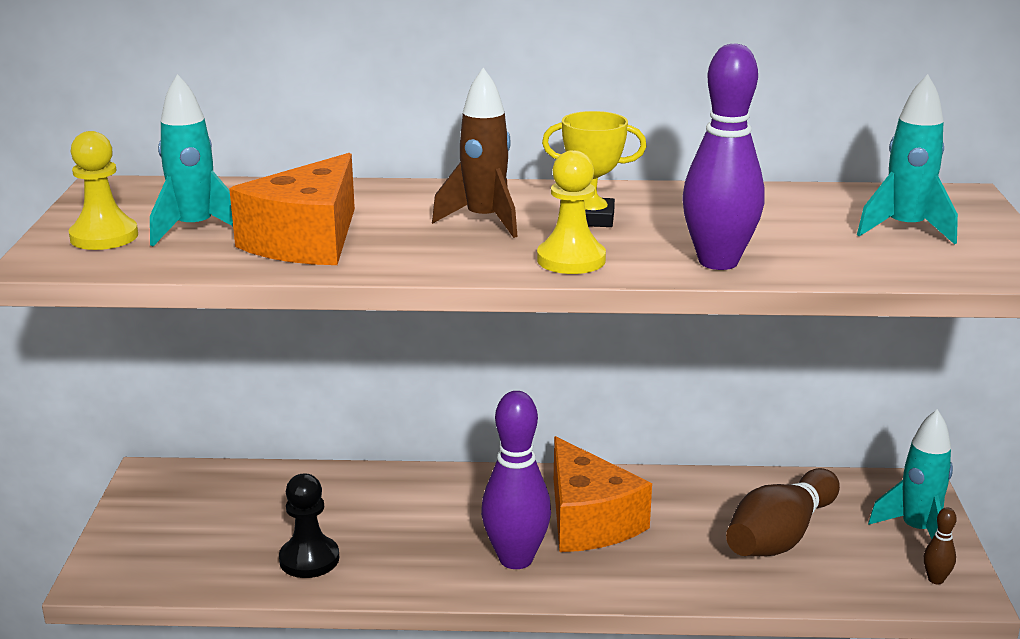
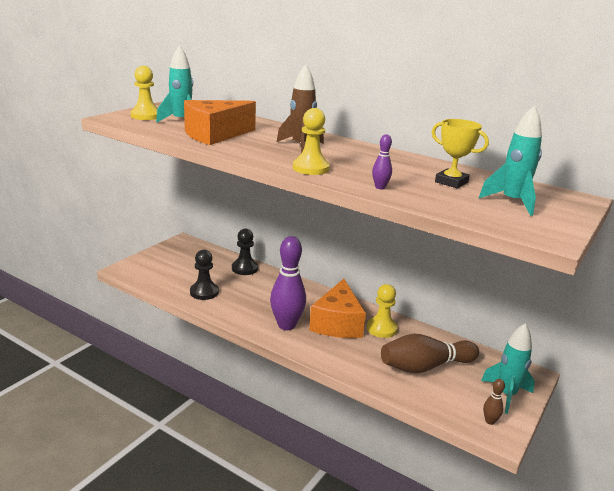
camera: 30 degrees right, 0 degrees up
(330, 484) = (244, 268): none -> black pawn
(591, 218) = (351, 157): yellow trophy -> yellow trophy (451, 182)
(661, 501) = (381, 329): none -> yellow pawn
(718, 262) = (380, 187): purple bowling pin -> purple bowling pin, size x0.44

